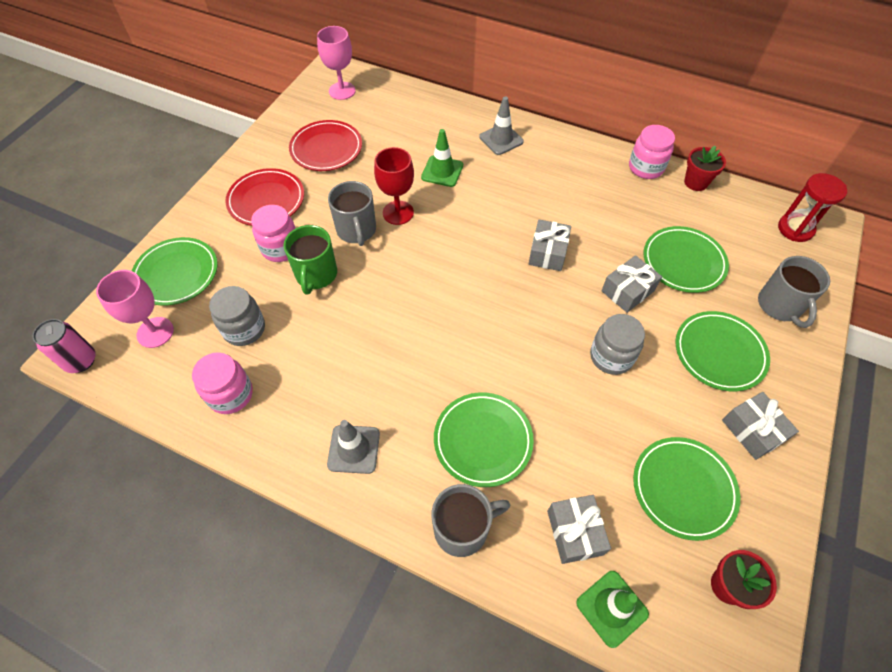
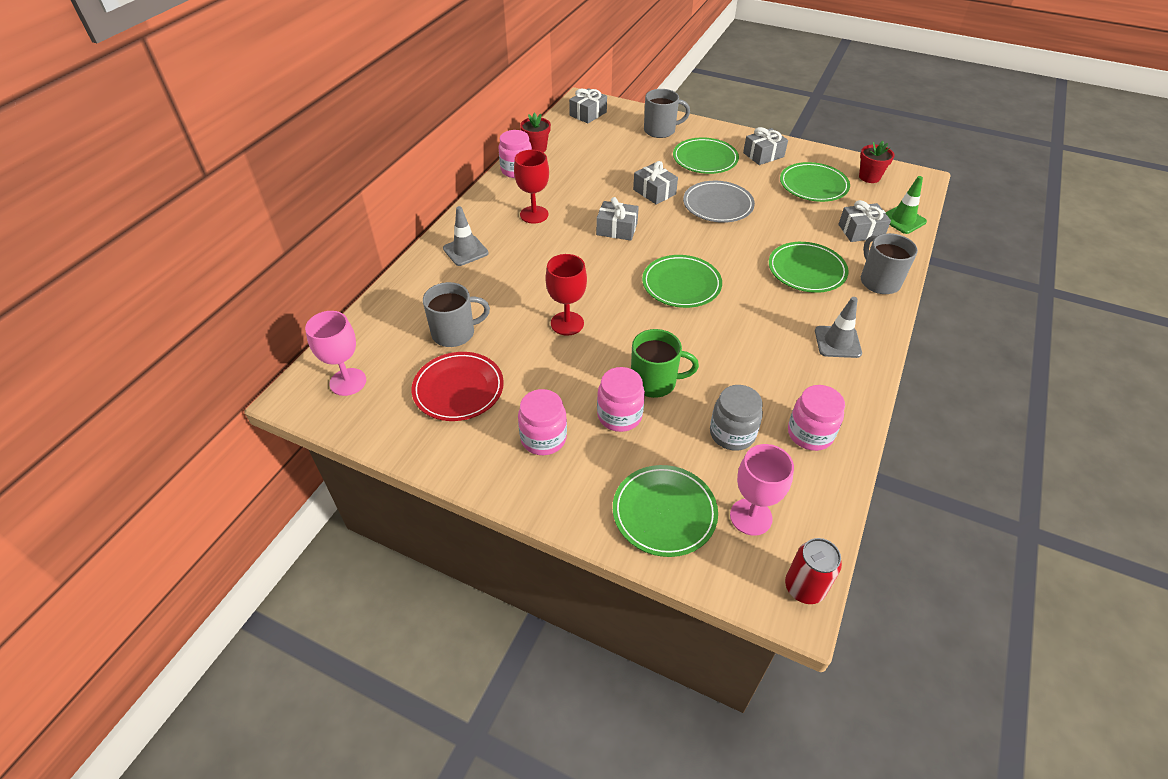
camera: 90 degrees left, 10 degrees down
(81, 361) = (804, 587): pink can -> red can
(266, 200) = (543, 438): red plate -> pink jar
(356, 230) = (592, 354): grey mug -> grey mug (454, 333)
(442, 171) = (508, 292): green traffic cone -> none
(565, 184) = (534, 215): none -> red goblet
(611, 356) = (718, 205): grey jar -> grey plate
(683, 262) = (623, 164): green plate -> green plate (681, 284)
(795, 229) = (588, 114): red hourglass -> grey gift

